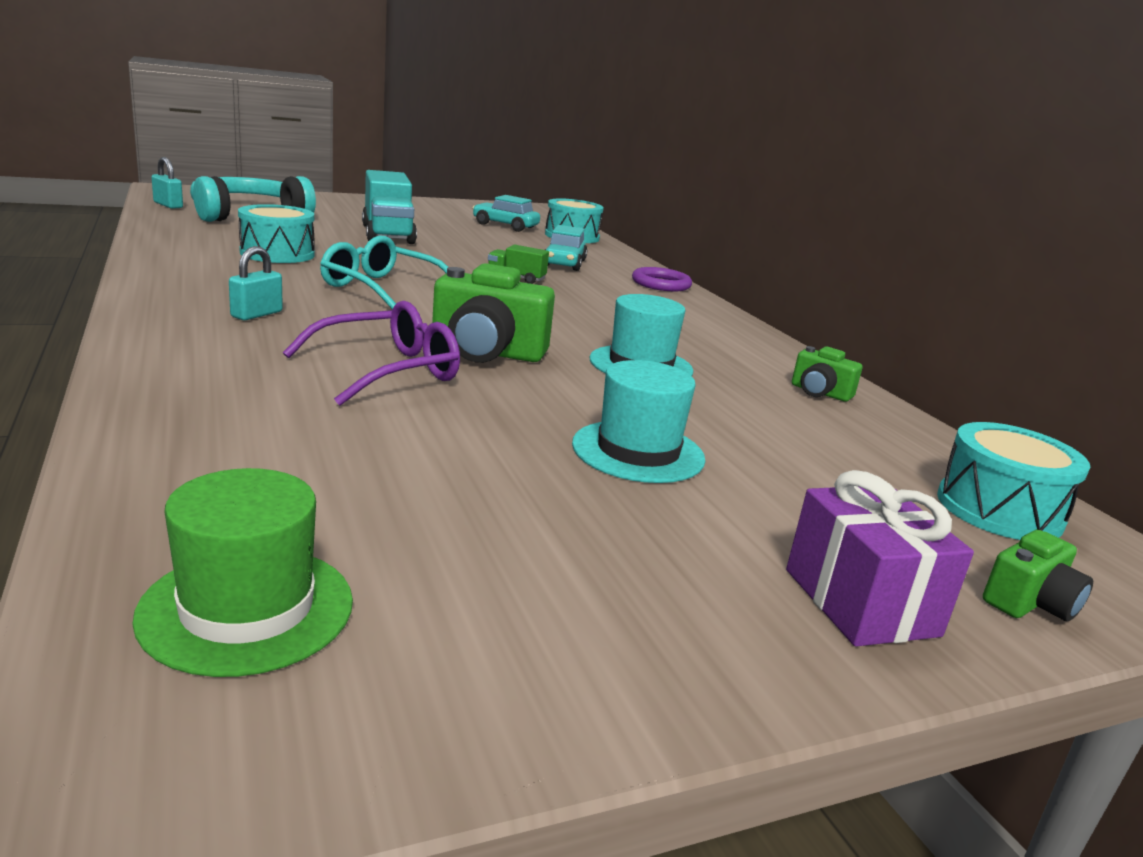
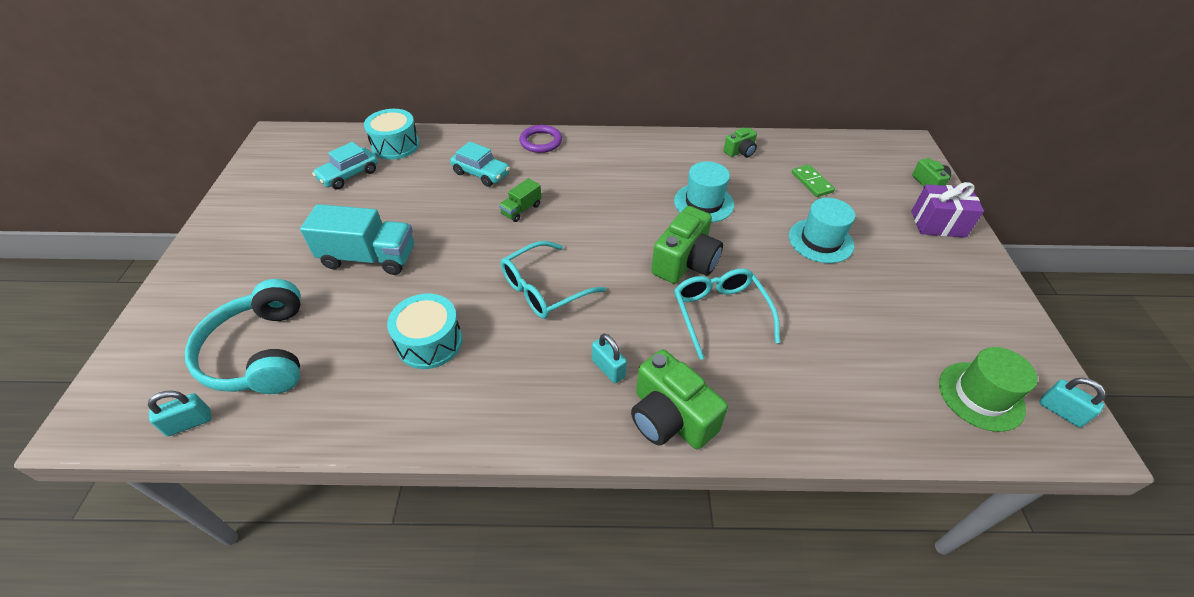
camera: 65 degrees left, 25 degrees up
(175, 341) = (670, 417): none -> green camera
(204, 751) = (1060, 411): none -> turquoise padlock
(387, 371) = (720, 313): purple glasses -> turquoise glasses
(815, 451) = (811, 182): none -> green domino
(999, 509) = (860, 155): turquoise drum -> none

